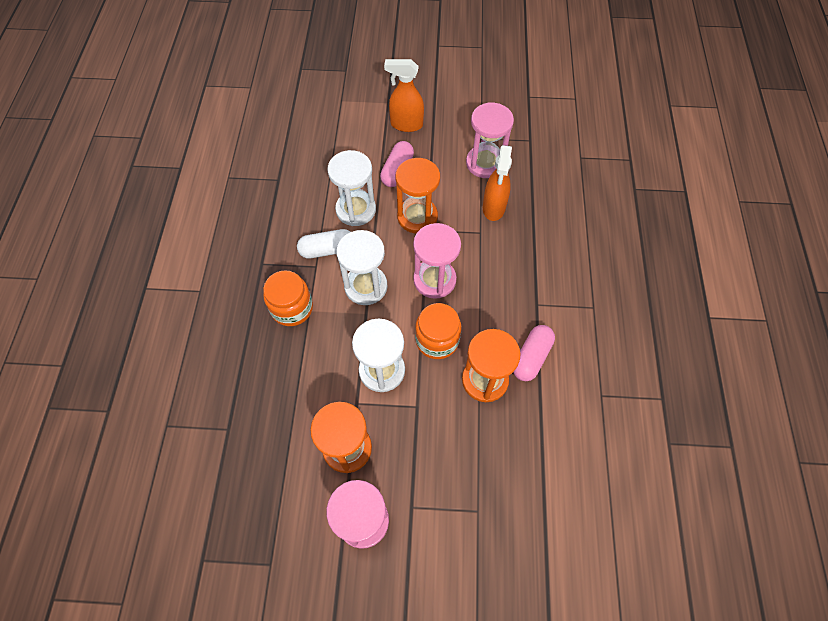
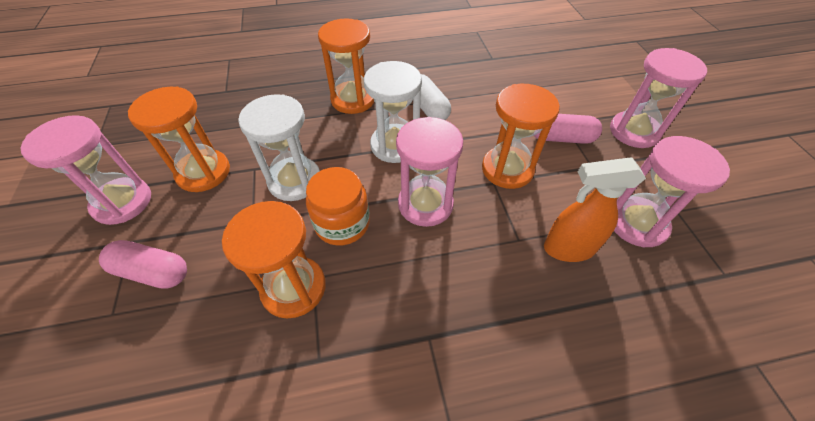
camera: 75 degrees right, 10 degrees down
(292, 308) = (353, 99): orange jar -> orange hourglass
(356, 210) = (488, 117): white hourglass -> none
(406, 124) = (634, 131): orange spray bottle -> pink hourglass
(531, 357) = (337, 344): pink capsule -> pink capsule (152, 272)

